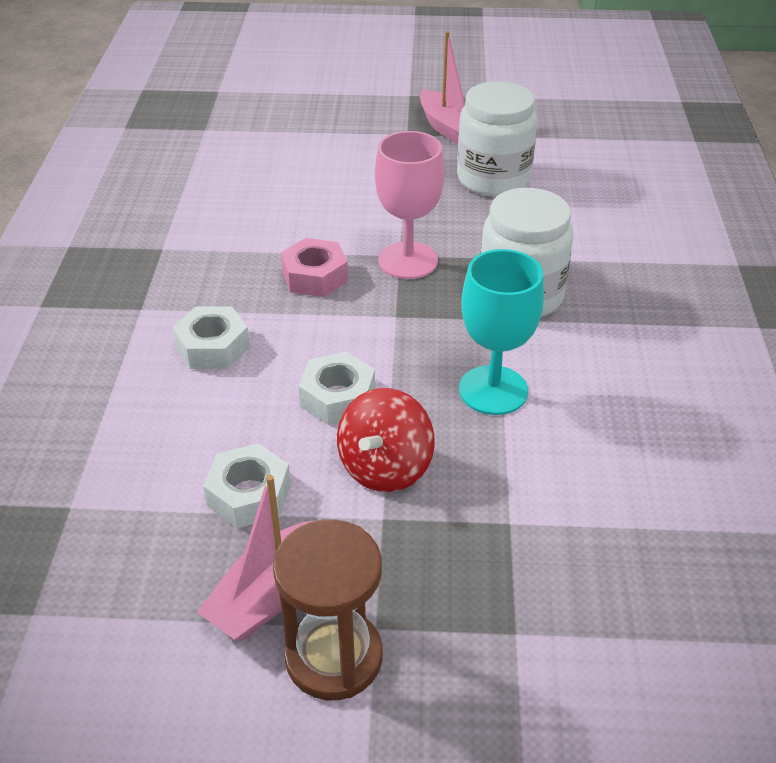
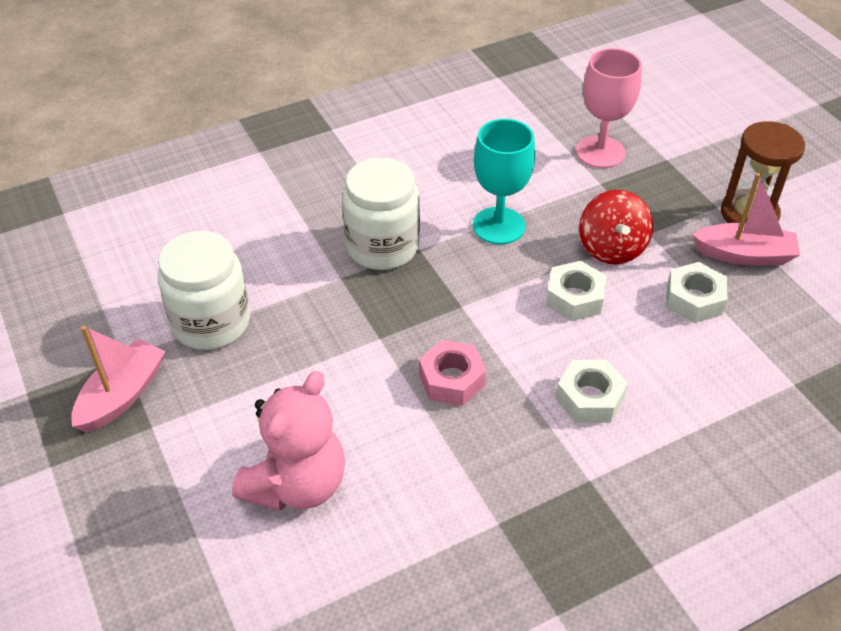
camera: 120 degrees left, 5 degrees up
(294, 176) = (297, 484): none -> pink teddy bear
(385, 467) = (611, 248): red spinning top -> red spinning top turned 90 degrees clockwise
(408, 260) = (384, 329): pink goblet -> pink goblet (600, 152)

